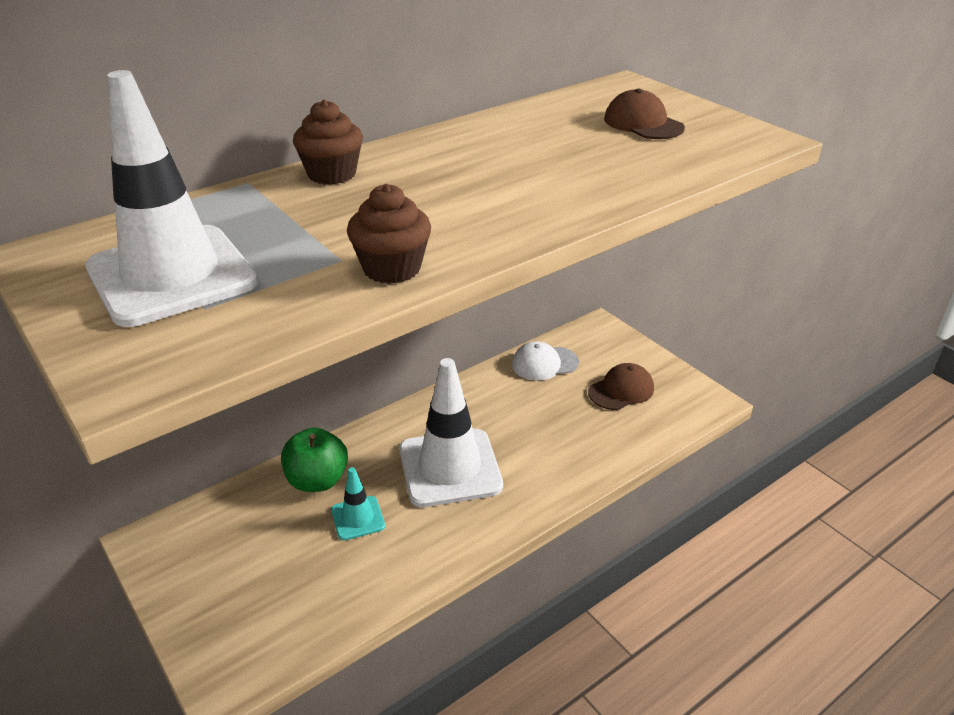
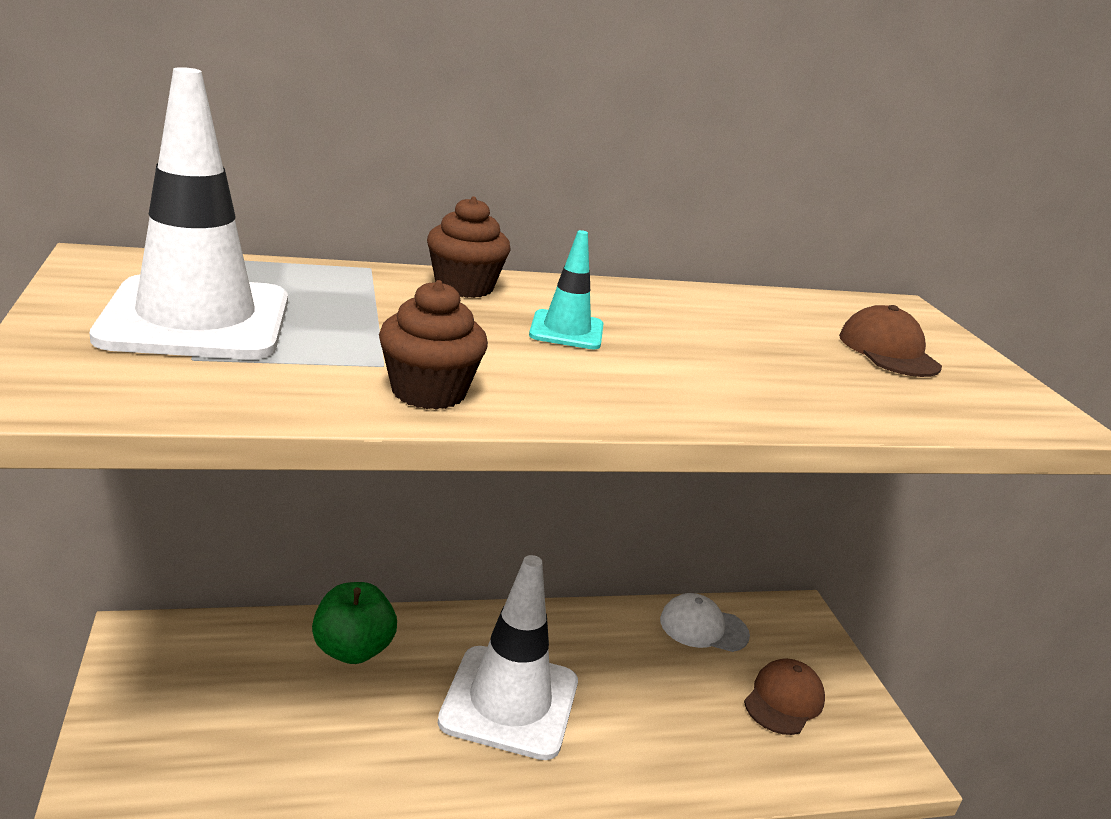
camera: 20 degrees right, 10 degrees down
(358, 518) = (365, 713): turquoise traffic cone -> turquoise traffic cone (566, 330)
(621, 390) = (784, 700): brown cap -> brown cap turned 45 degrees counterclockwise

